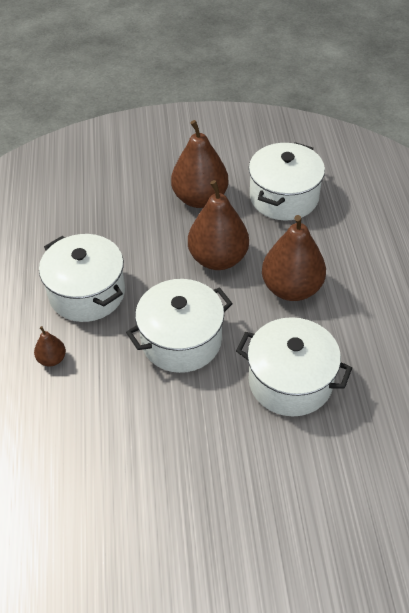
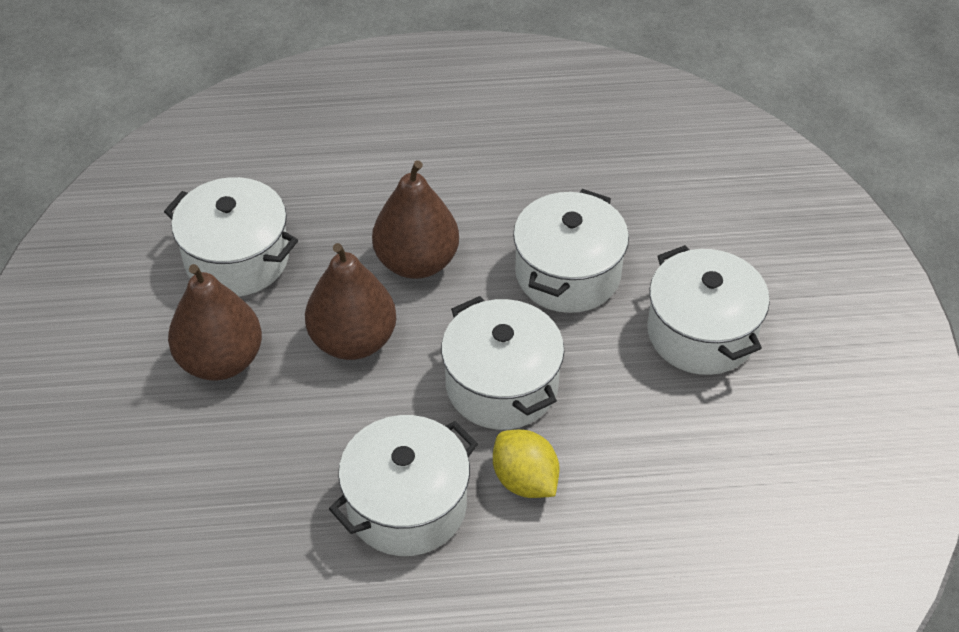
camera: 90 degrees left, 0 degrees up
(52, 359) = (532, 542): brown pear -> none
(101, 355) = (525, 480): none -> yellow lemon
(235, 475) = (701, 333): none -> white pot

